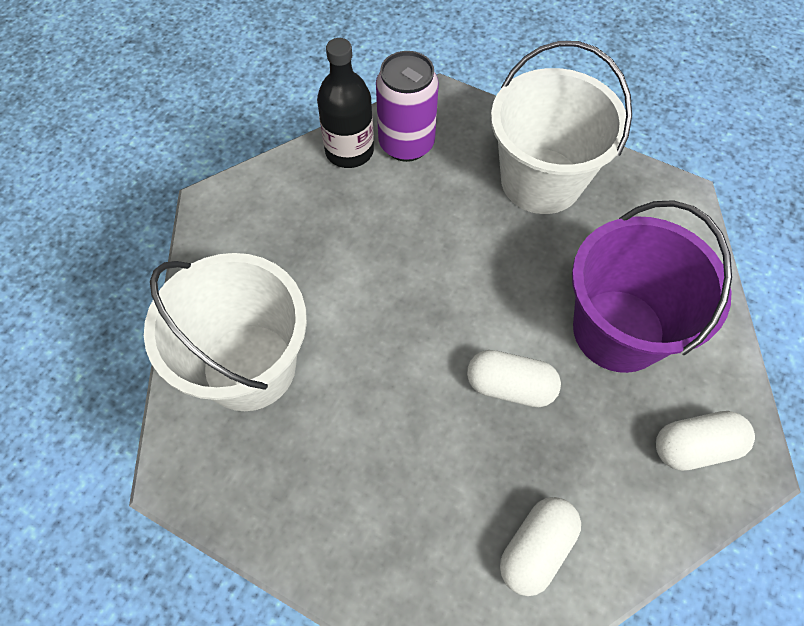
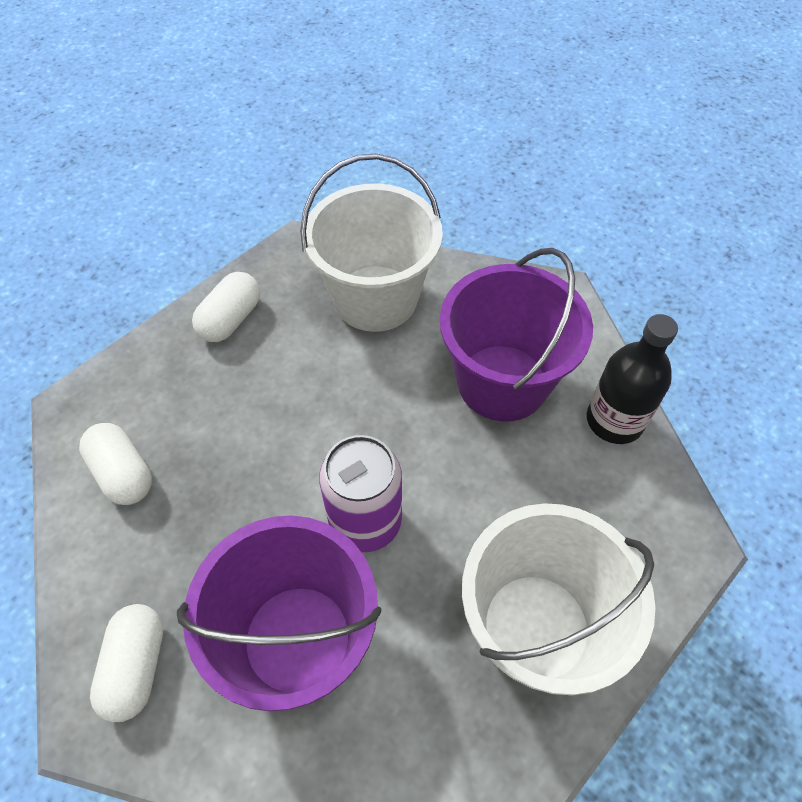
camera: 105 degrees right, 5 degrees down
(331, 234) = (502, 382): none -> purple bucket
(406, 144) = (618, 482): purple can -> purple can (365, 522)
(510, 386) = (277, 500): white capsule -> white capsule (231, 319)

